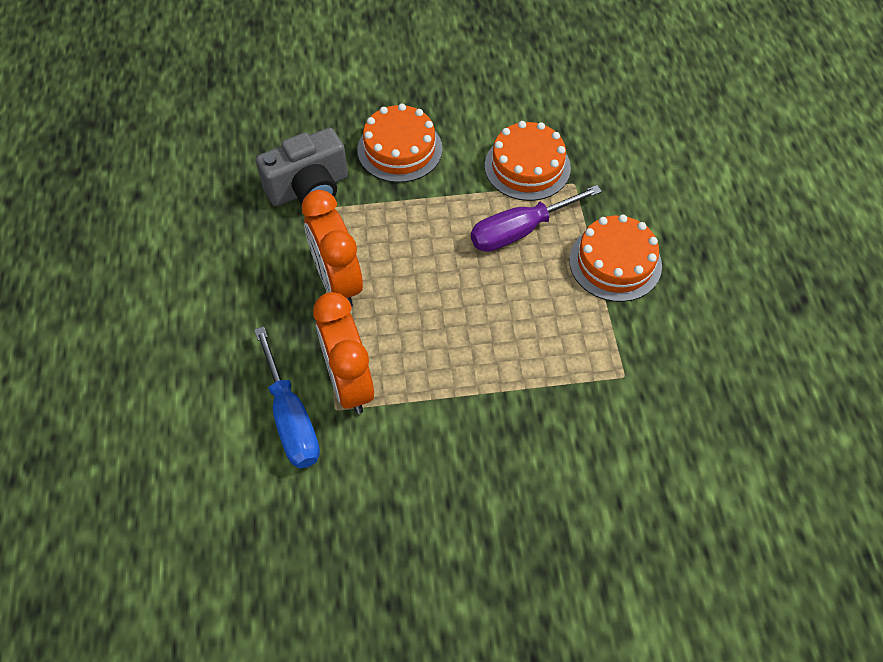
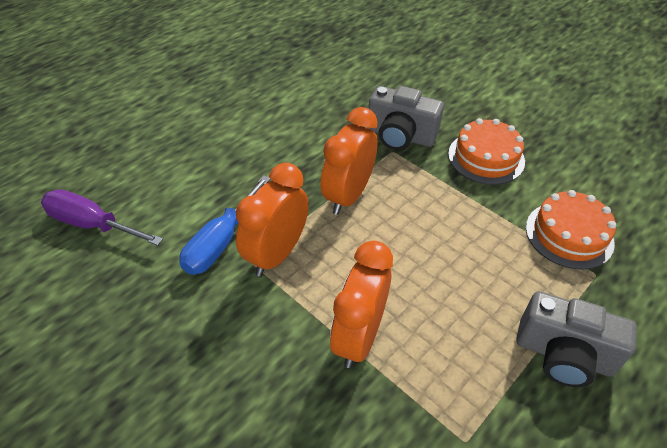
camera: 50 degrees right, 10 degrees down
(486, 380) = (358, 336): none -> orange clock
(520, 231) = (510, 268): purple screwdriver -> purple screwdriver (92, 224)
(615, 263) = (563, 355): orange cake -> grey camera

